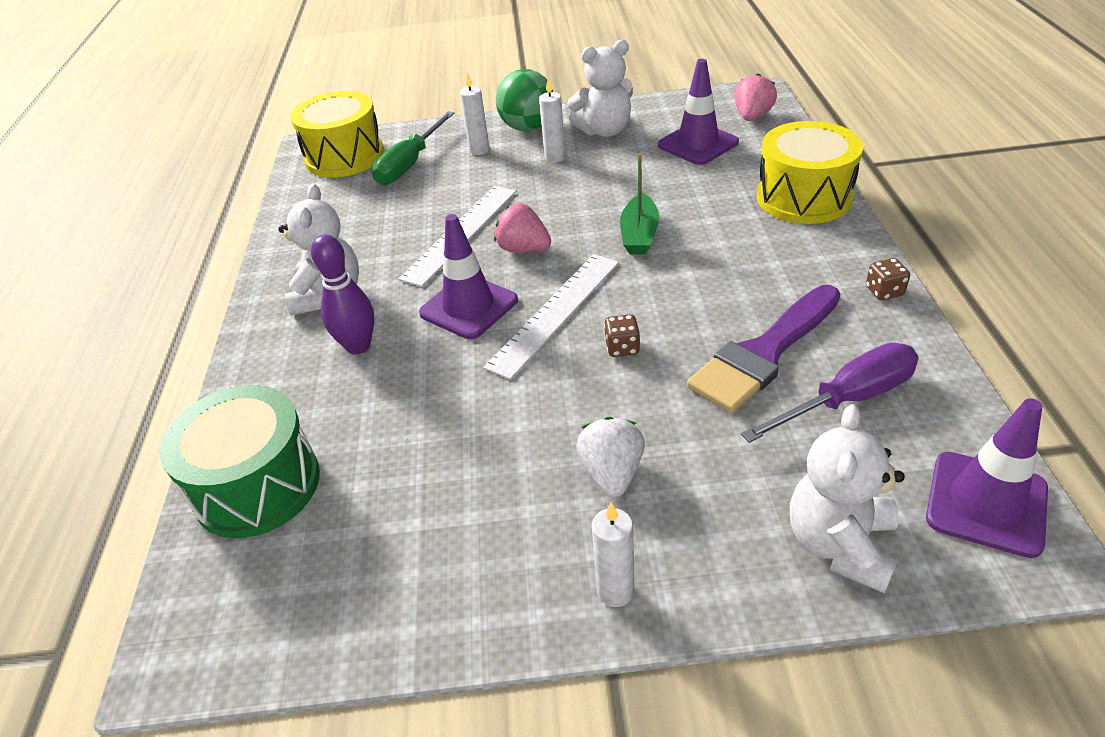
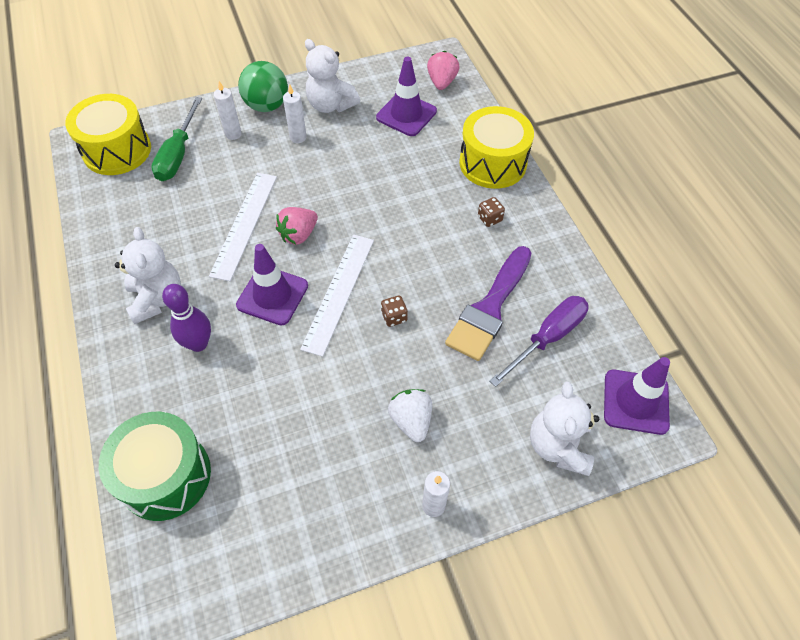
camera: 20 degrees left, 15 degrees up
(523, 249) = (298, 235): pink strawberry -> pink strawberry turned 60 degrees counterclockwise
(604, 130) = (330, 105): white teddy bear -> white teddy bear turned 75 degrees clockwise
(639, 234) = (382, 211): green boat -> none
(884, 291) = (558, 245): brown dice -> brown dice (489, 219)

